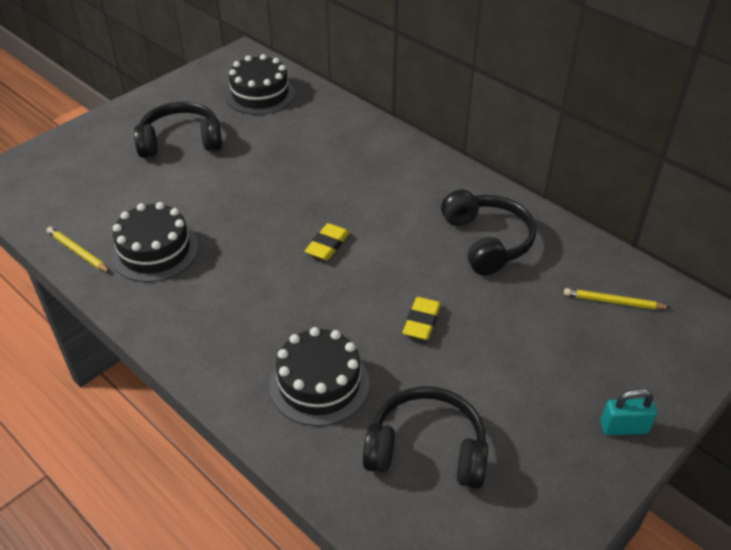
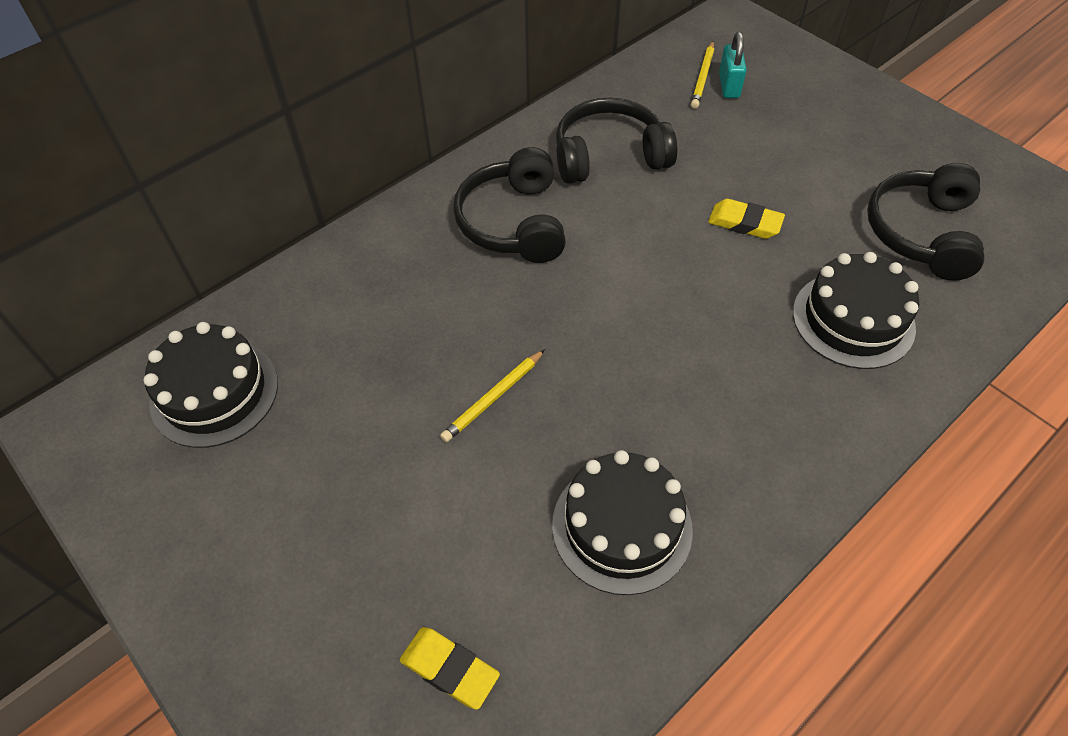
camera: 85 degrees left, 10 degrees up
(78, 251) = (621, 654): yellow pencil -> yellow pencil (493, 398)
(181, 141) = (328, 512): black headphones -> black headphones (513, 222)
(327, 245) = (613, 306): yellow eraser -> yellow eraser (449, 669)
(624, 427) = (862, 98): turquoise padlock -> turquoise padlock (729, 86)

